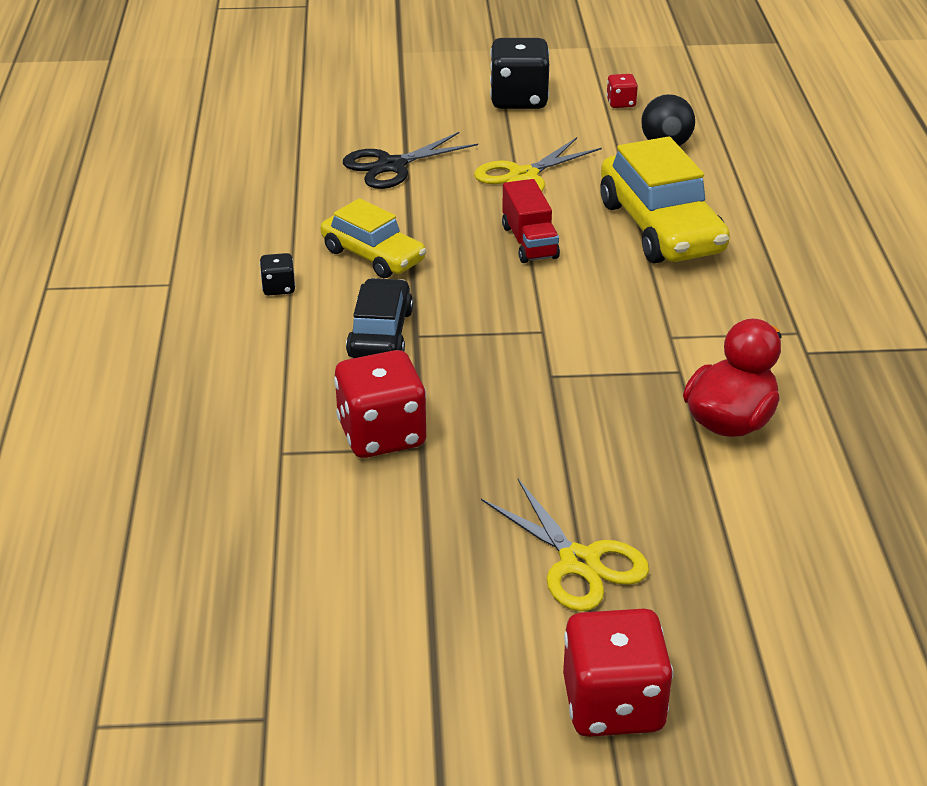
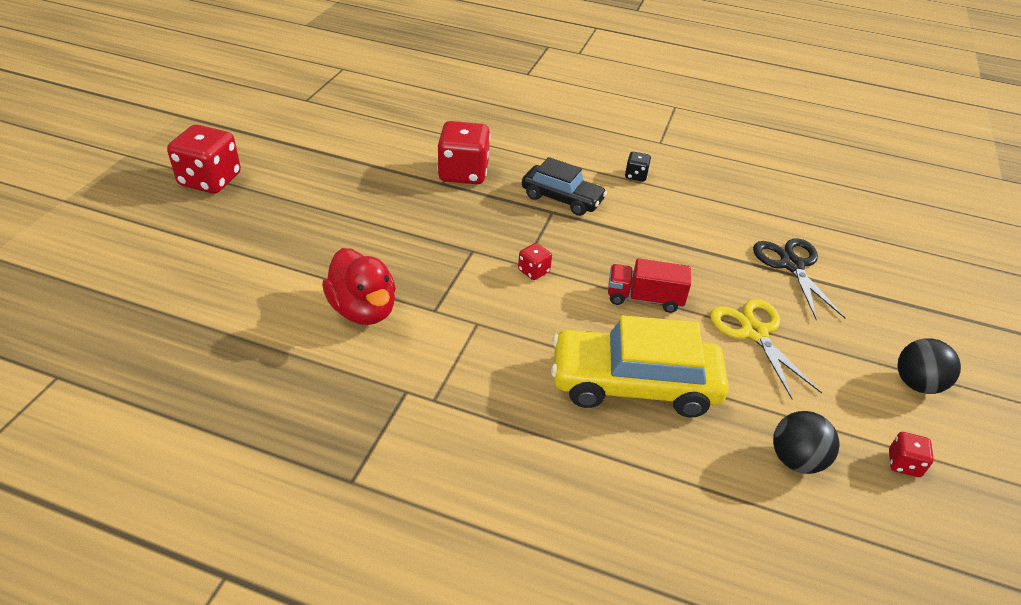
camera: 110 degrees right, 5 degrees up
(373, 256) = (658, 220): yellow car -> none
(519, 99) = (916, 384): black dice -> black ball
(549, 320) = (533, 271): none -> red dice
(579, 563) = (305, 203): yellow scissors -> none

